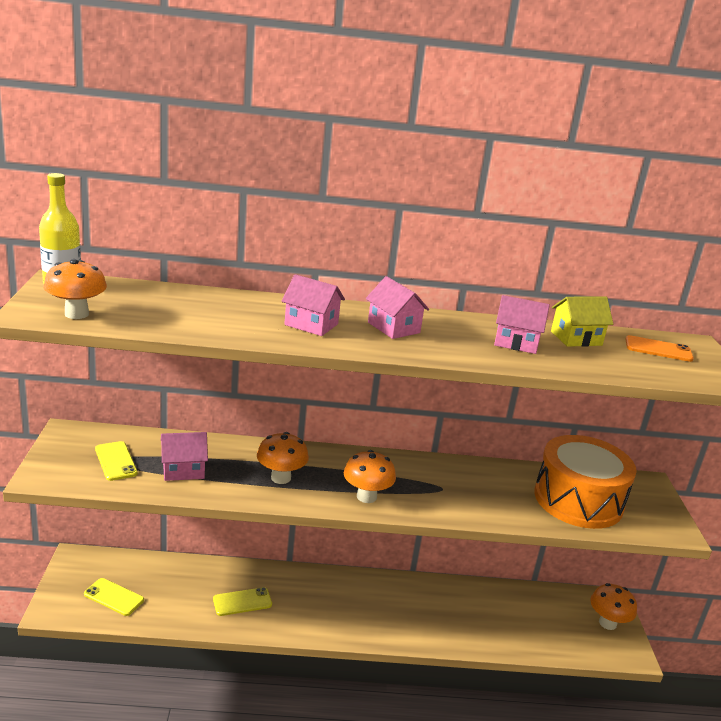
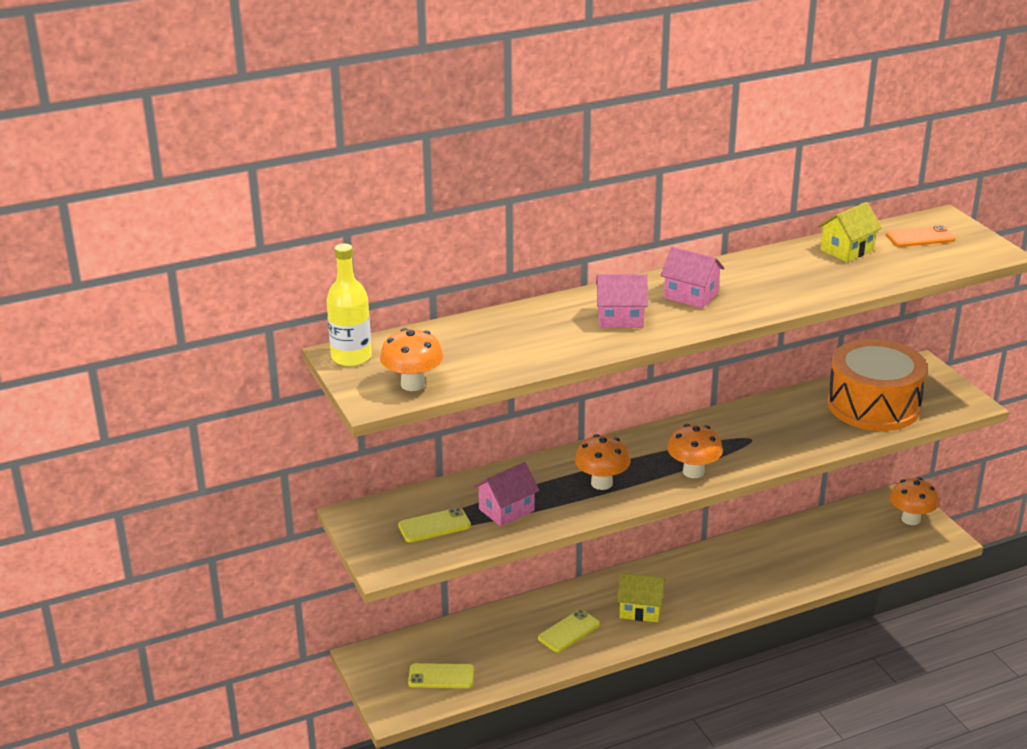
camera: 20 degrees left, 5 degrees up
(116, 461) = (434, 526): yellow phone -> yellow phone turned 60 degrees counterclockwise
(314, 607) = (640, 609): none -> yellow house
(516, 342) = (804, 273): pink house -> none

